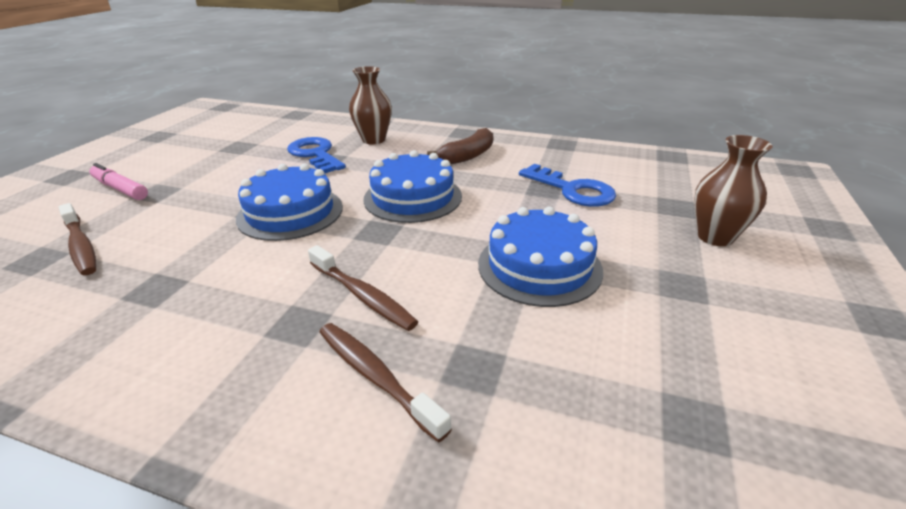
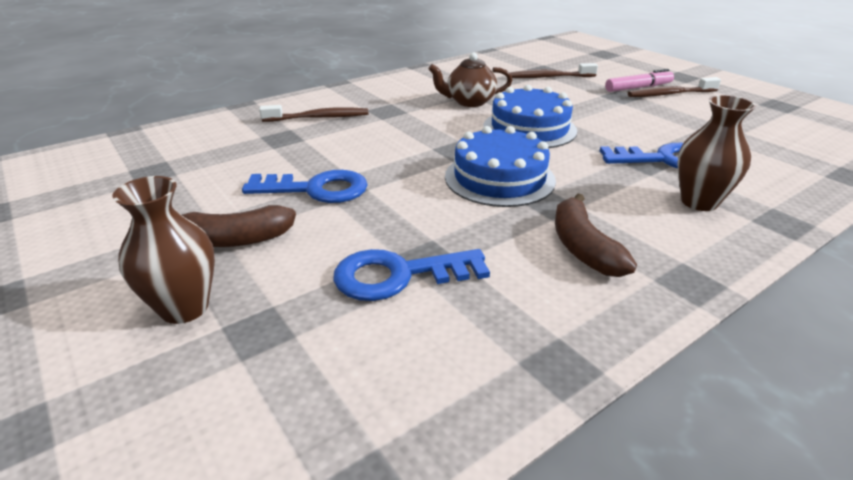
camera: 125 degrees right, 0 degrees up
(221, 271) = (469, 102): none -> brown teapot
(363, 296) = (384, 128): brown toothbrush -> brown toothbrush (670, 94)
(539, 266) = (316, 189): blue cake -> blue key
(651, 262) = (234, 240): none -> brown banana

